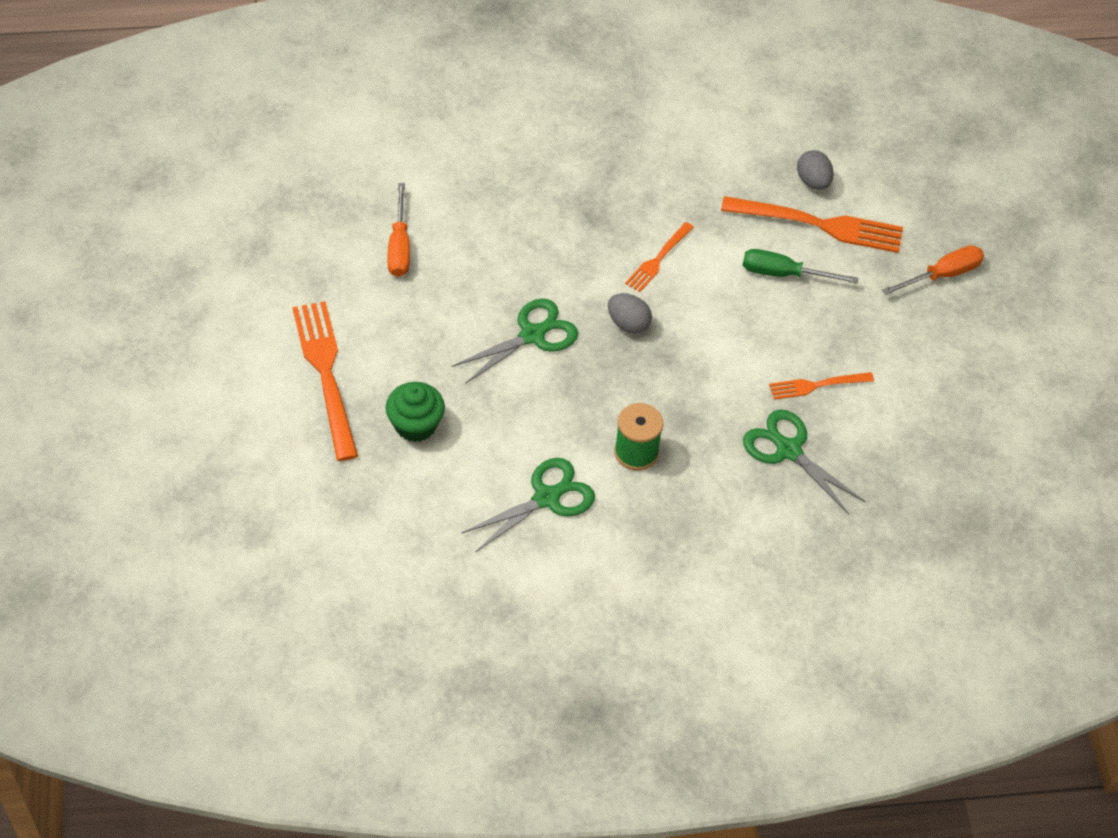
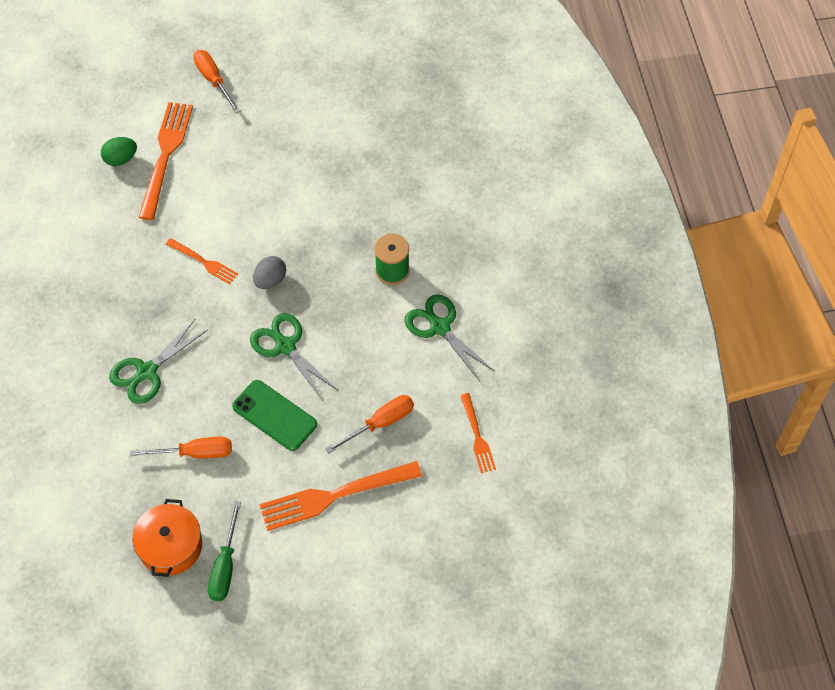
camera: 90 degrees left, 5 degrees up
(289, 223) = (170, 546): none -> orange pot
(415, 425) = (380, 423): green cupcake -> orange screwdriver
(439, 321) = (274, 415): none -> green phone
(784, 274) = (216, 178): green screwdriver -> green screwdriver (225, 566)
(788, 450) = (381, 175): green scissors -> green scissors (147, 371)
(813, 181) = (121, 159): grey egg -> green egg
(817, 385) = (321, 158): orange fork -> orange fork (477, 436)

